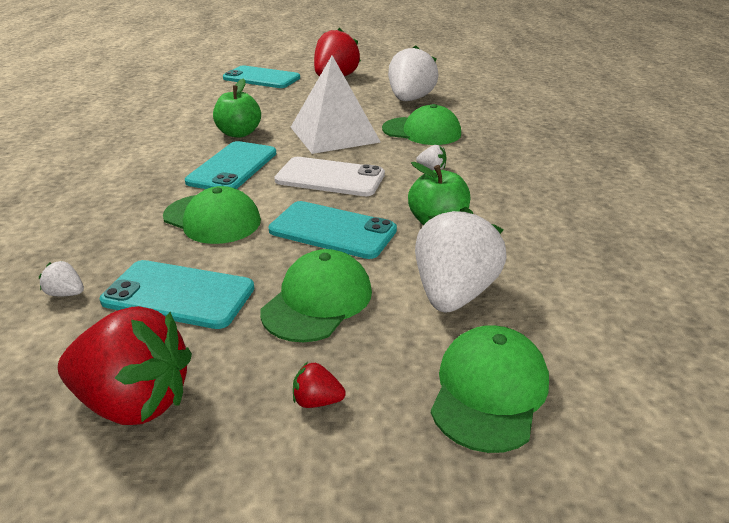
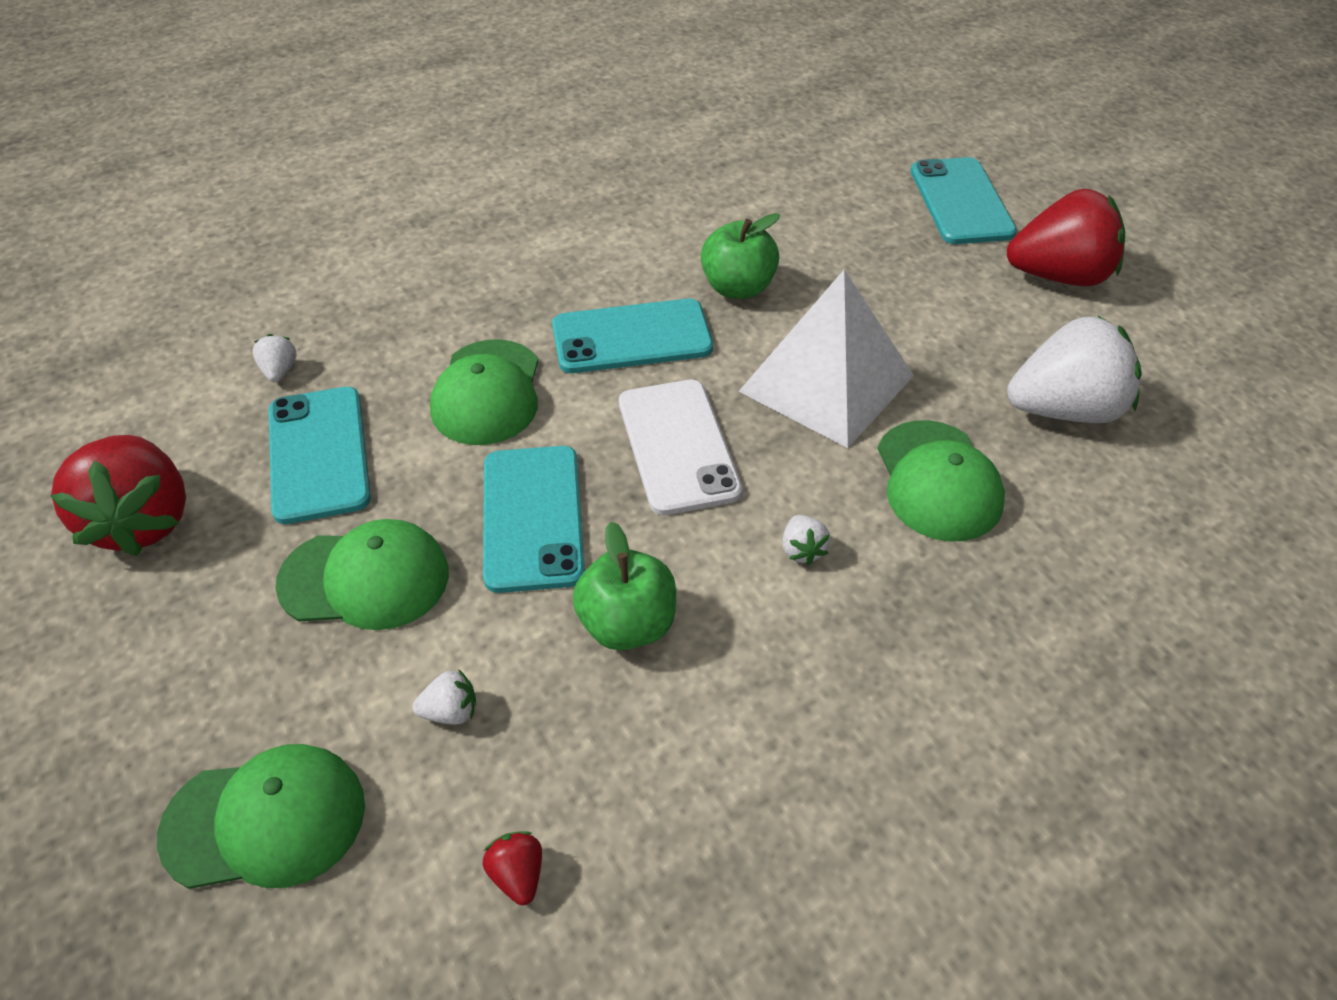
camera: 60 degrees right, 15 degrees up
(317, 401) = (191, 661): red strawberry -> red strawberry (517, 875)
(453, 294) = (450, 712): white strawberry -> white strawberry, size x0.40

